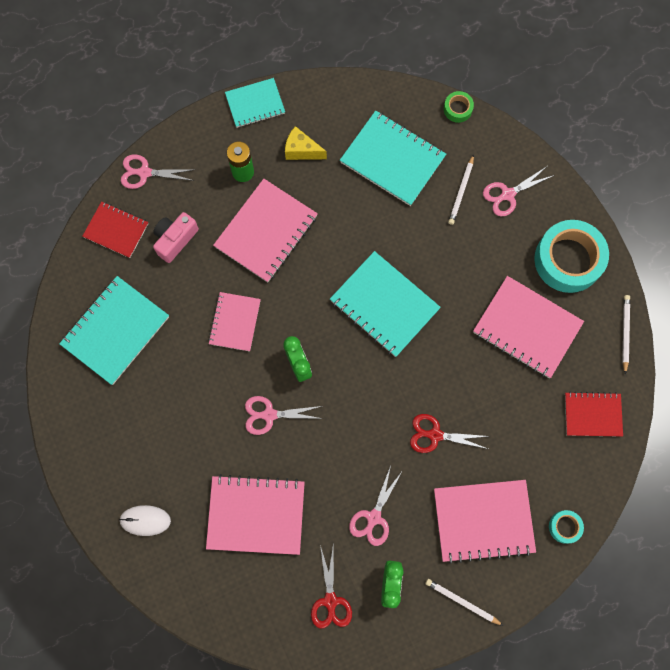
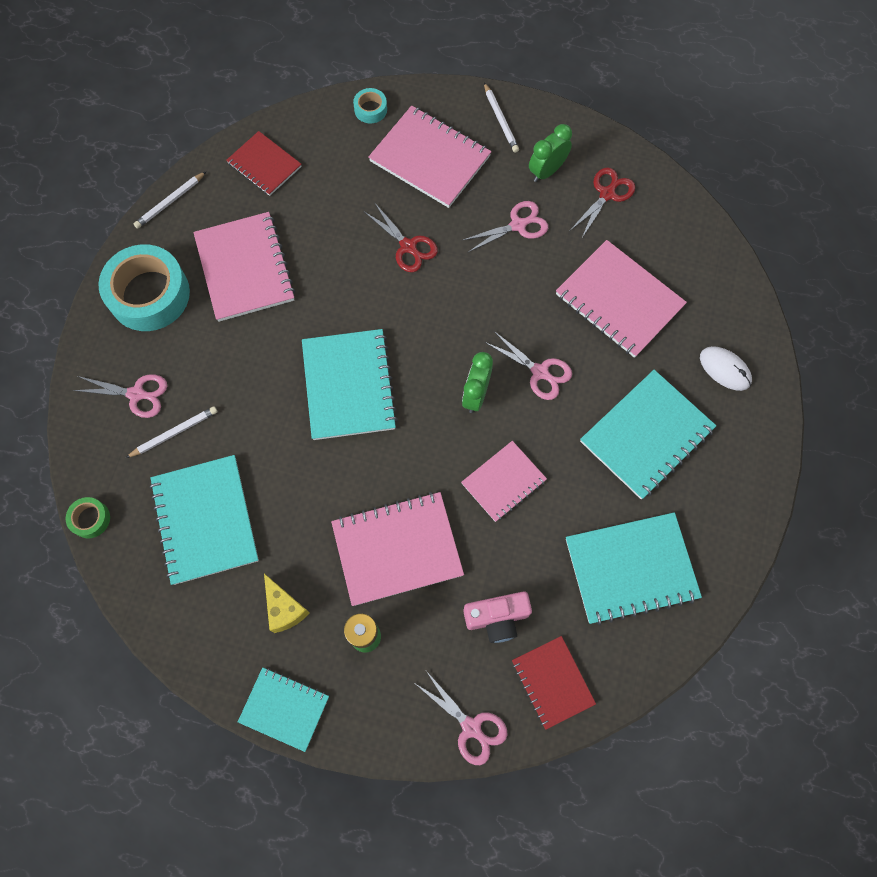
camera: 140 degrees left, 5 degrees down
(166, 427) = (646, 435): none -> turquoise notebook

